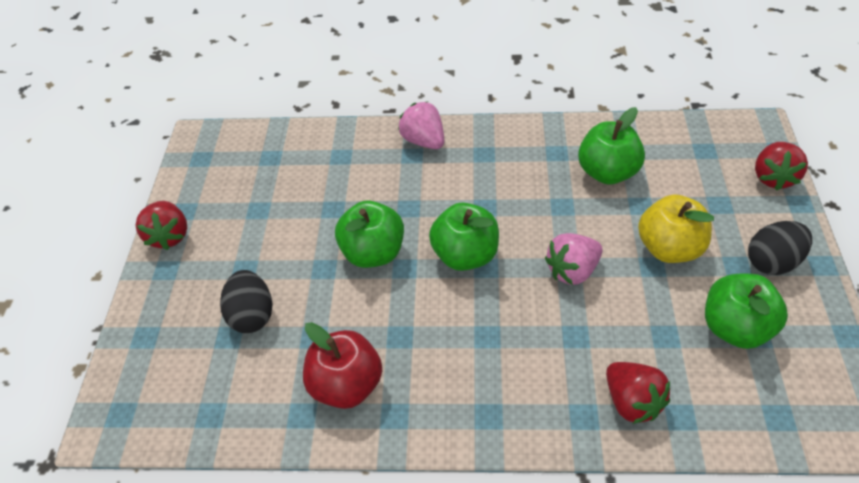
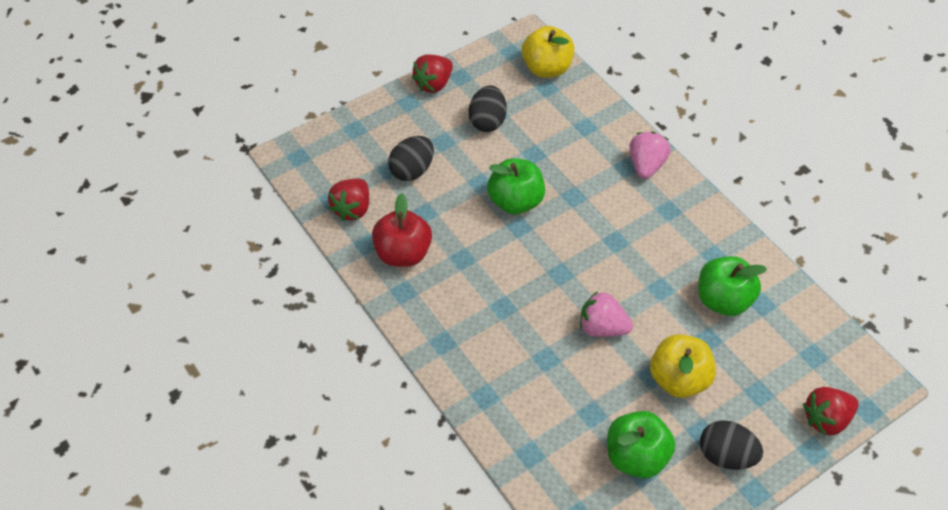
camera: 50 degrees right, 5 degrees up
(249, 145) = (547, 68): none -> yellow apple
(259, 221) = (487, 121): none -> black egg
(465, 256) = (560, 255): green apple -> none
(632, 402) = (518, 419): red strawberry -> red strawberry (352, 209)

